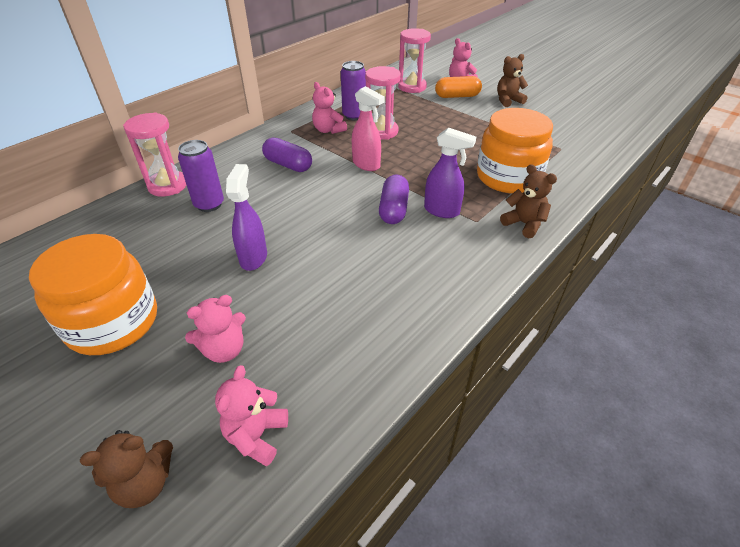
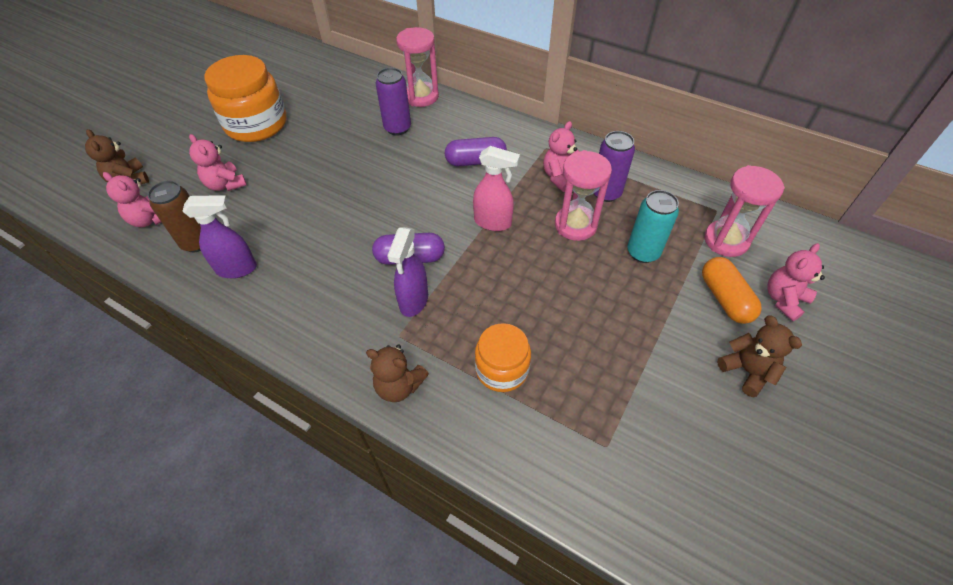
camera: 80 degrees right, 10 degrees up
(253, 257) = (326, 174): purple spray bottle -> purple spray bottle (237, 269)
(256, 435) = (150, 219): pink teddy bear -> pink teddy bear turned 150 degrees counterclockwise
(288, 165) = (475, 161): purple capsule -> purple capsule turned 60 degrees clockwise
(322, 373) = (197, 242): none -> brown can
(366, 165) = (493, 222): pink spray bottle -> pink spray bottle turned 105 degrees counterclockwise
(415, 113) = (643, 252): none -> turquoise can
(508, 177) = (502, 369): orange jar -> orange jar, size x0.60
(524, 224) = (399, 386): brown teddy bear -> brown teddy bear turned 75 degrees clockwise

